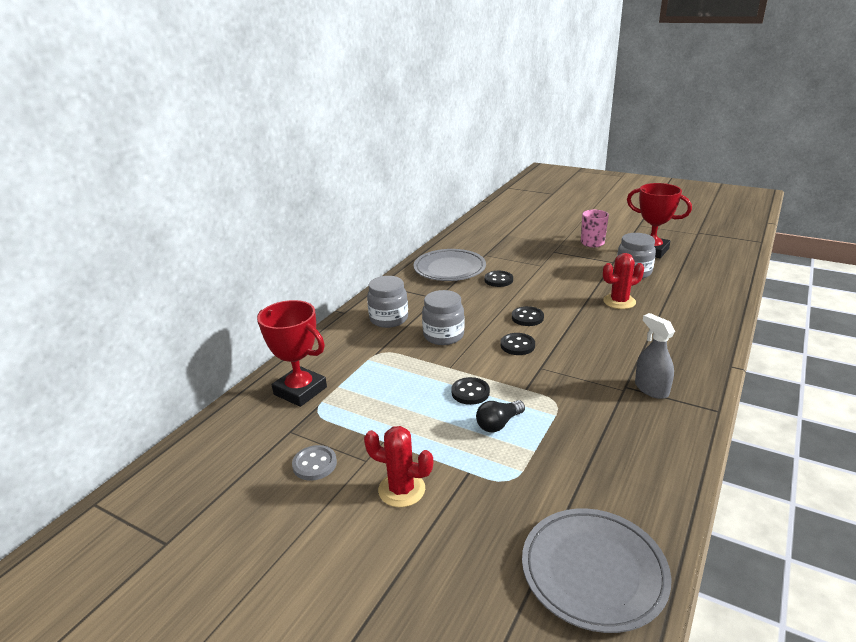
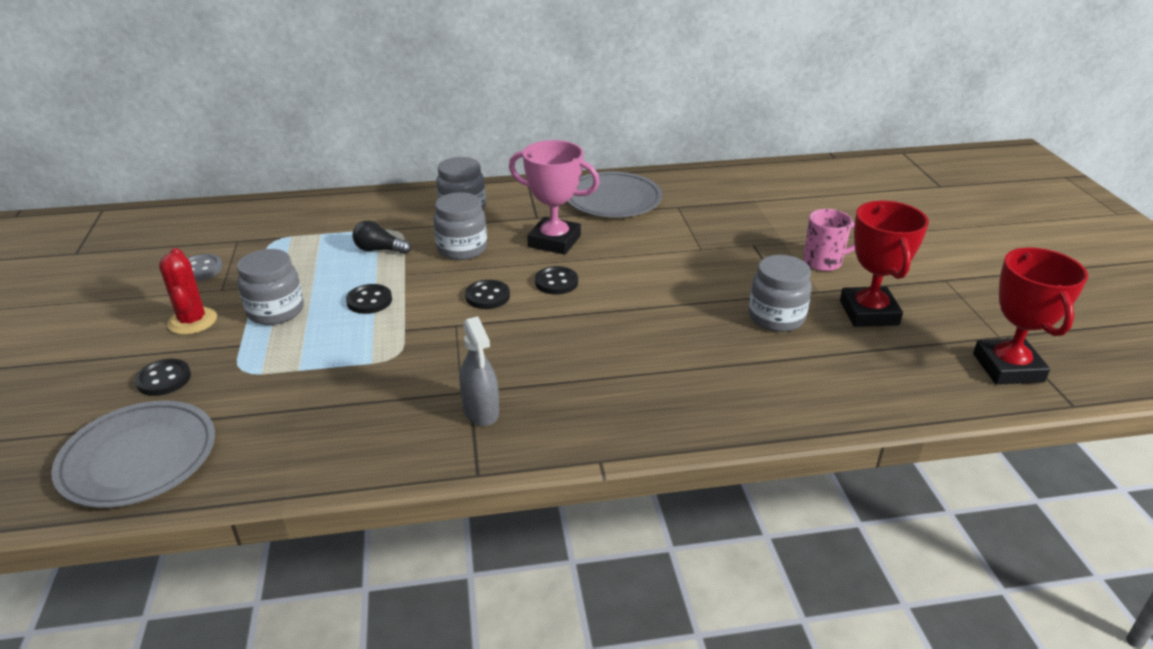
camera: 50 degrees right, 5 degrees up
(300, 391) = (298, 220): red trophy -> red trophy (1007, 368)
(436, 440) = (275, 311): none -> grey jar
(476, 302) = (554, 241): none -> pink trophy
(498, 280) = (624, 236): black button -> black button (164, 379)
(498, 424) = (327, 335): black light bulb -> black light bulb (379, 250)
(619, 301) = (674, 330): red cactus -> none
(651, 389) = (481, 411): grey spray bottle -> grey spray bottle turned 135 degrees clockwise

